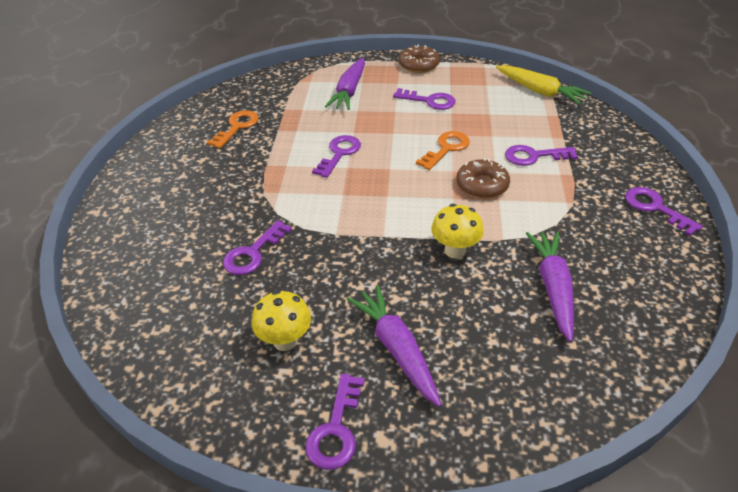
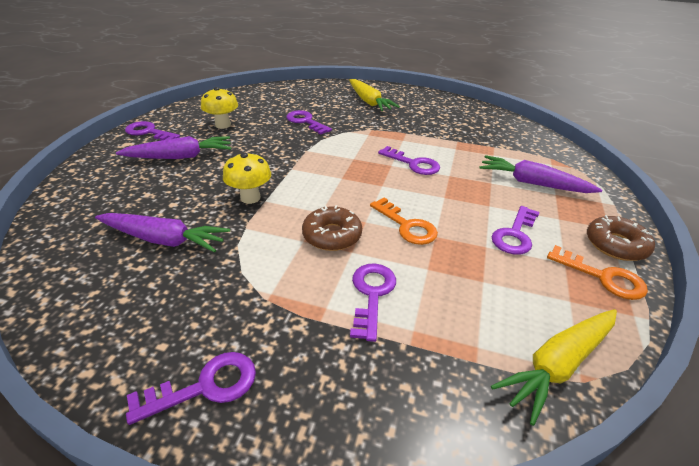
camera: 100 degrees right, 5 degrees down
(172, 205) = (369, 102): none -> yellow carrot
(237, 127) = (463, 125): orange key -> orange key (602, 277)

